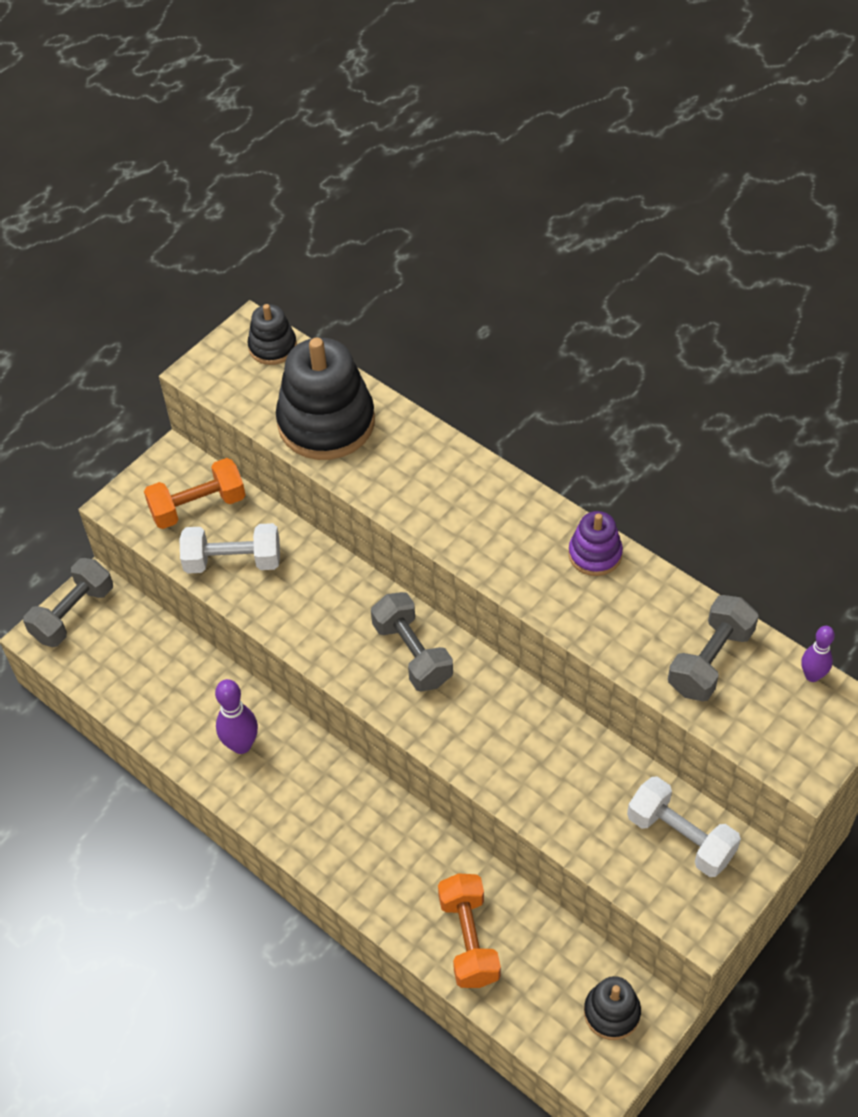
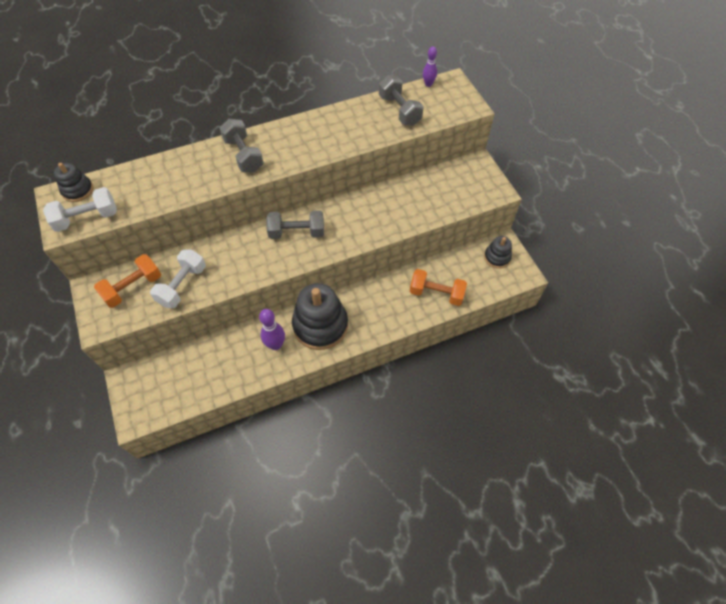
camera: 65 degrees left, 5 degrees up
(73, 614) = (133, 396): grey dumbbell -> grey dumbbell (244, 155)
(198, 506) = (133, 288): orange dumbbell -> orange dumbbell turned 45 degrees clockwise
(326, 422) = (150, 188): black stacking toy -> black stacking toy (320, 325)
(595, 554) = (316, 122): purple stacking toy -> none
(680, 837) = (453, 179): white dumbbell -> white dumbbell (87, 218)

